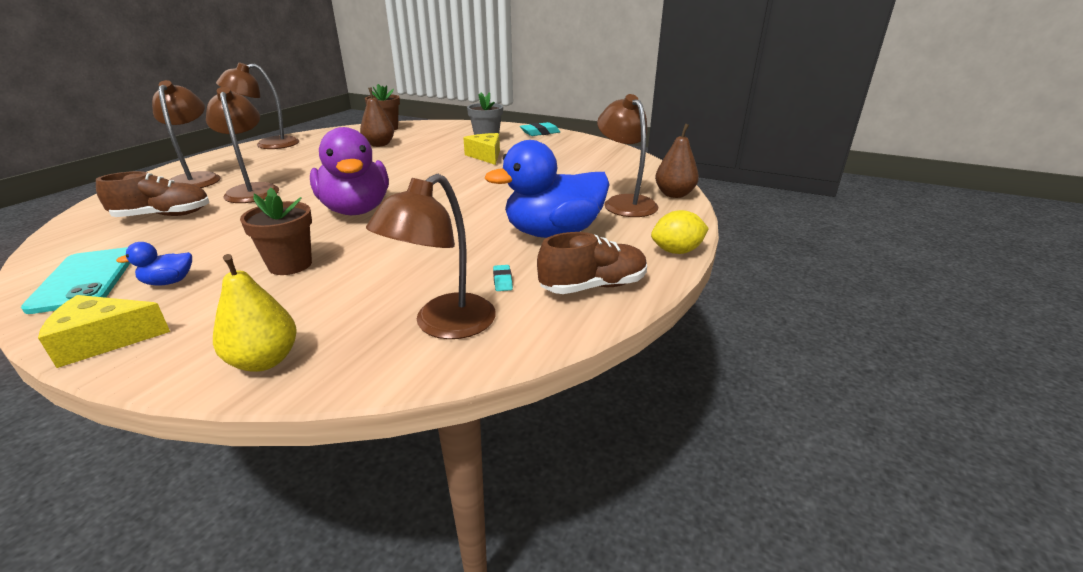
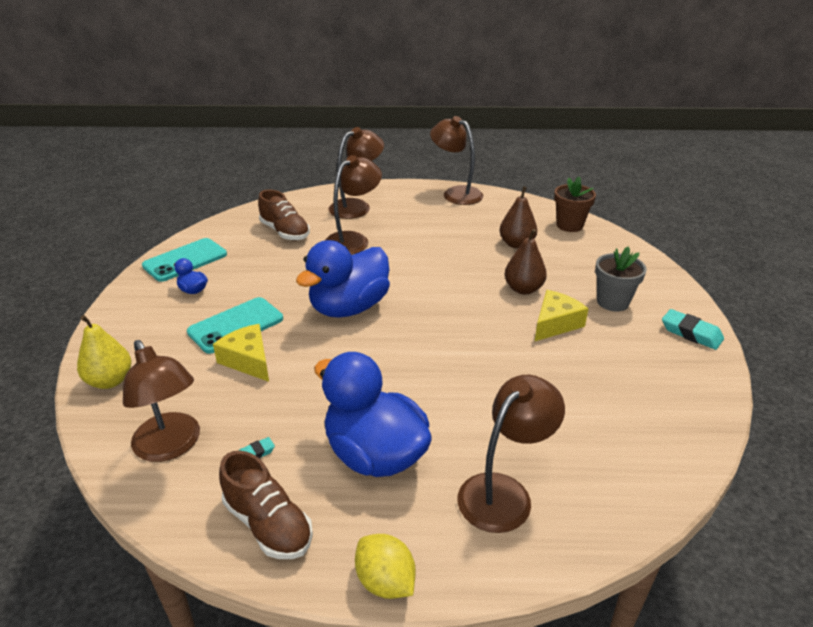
camera: 65 degrees right, 5 degrees up
(104, 340) = (121, 309): yellow cheese -> yellow cheese (248, 360)
(290, 265) = (236, 325): brown flower pot -> turquoise phone
(356, 210) = (349, 307): purple duck -> blue duck
(444, 325) = (171, 446): brown lamp -> brown lamp turned 135 degrees counterclockwise
(674, 194) = (574, 540): brown pear -> brown pear (523, 289)

